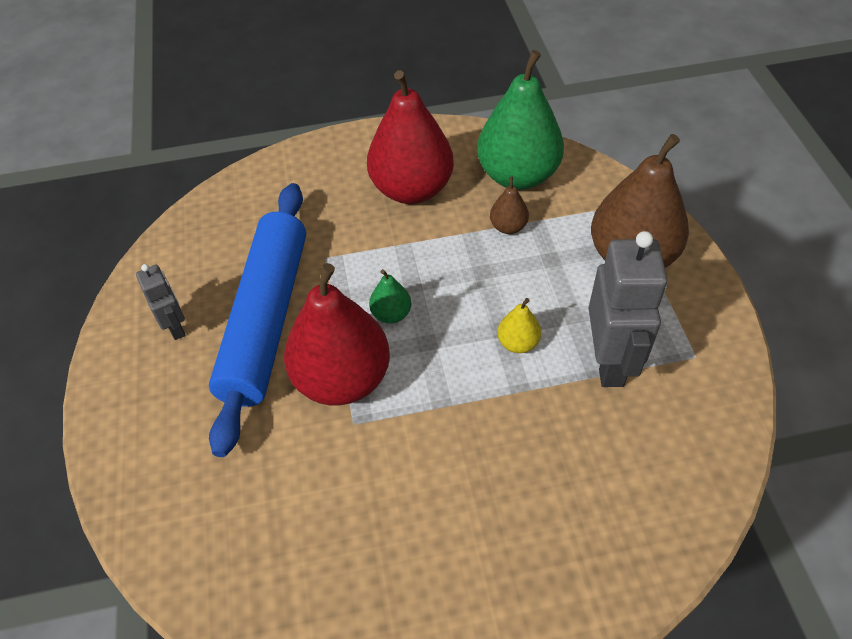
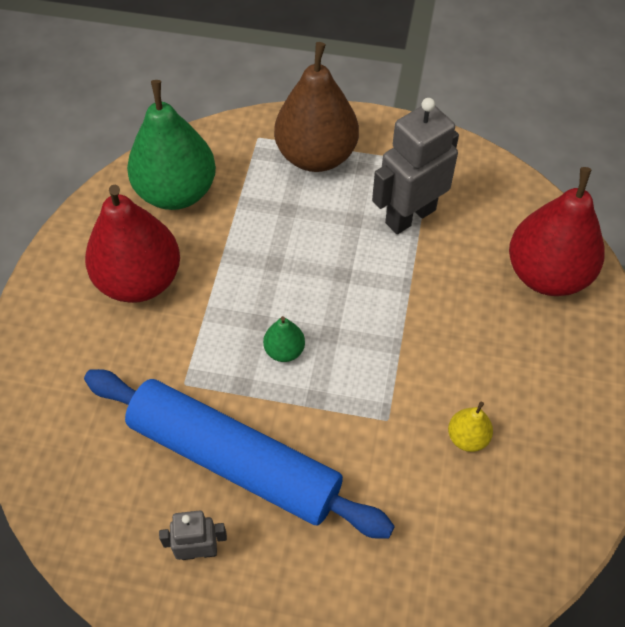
camera: 70 degrees left, 5 degrees up
(342, 379) = (337, 414): red pear -> red pear (547, 274)
(508, 227) = (234, 224): brown pear -> none
(518, 343) = (363, 268): yellow pear -> yellow pear (467, 437)
(609, 361) = (410, 216): grey robot -> grey robot turned 60 degrees counterclockwise

